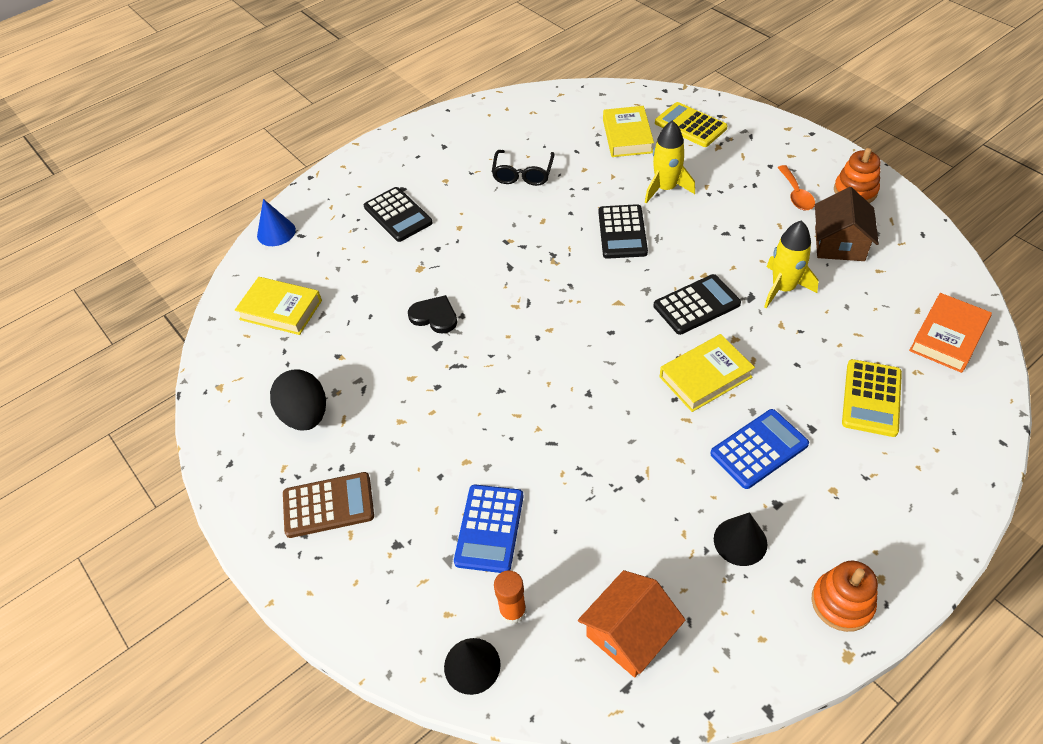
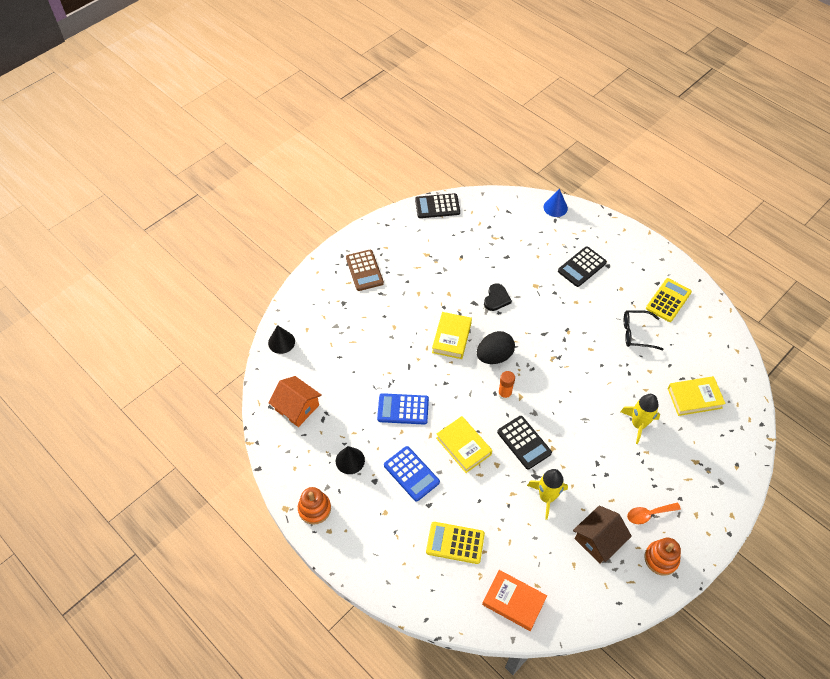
camera: 80 degrees right, 5 degrees up
(281, 310) = (492, 223): yellow book -> yellow book (451, 338)
(305, 415) = (419, 250): black egg -> black egg (494, 356)
(489, 528) = (353, 342): blue calculator -> blue calculator (403, 409)
(513, 611) = (308, 356): orange glue stick -> orange glue stick (504, 394)
(622, 232) = (587, 397): black calculator -> black calculator (437, 206)
(690, 125) = (718, 442): yellow calculator -> yellow calculator (668, 300)
(839, 243) = (598, 540): brown house -> brown house turned 45 degrees counterclockwise

